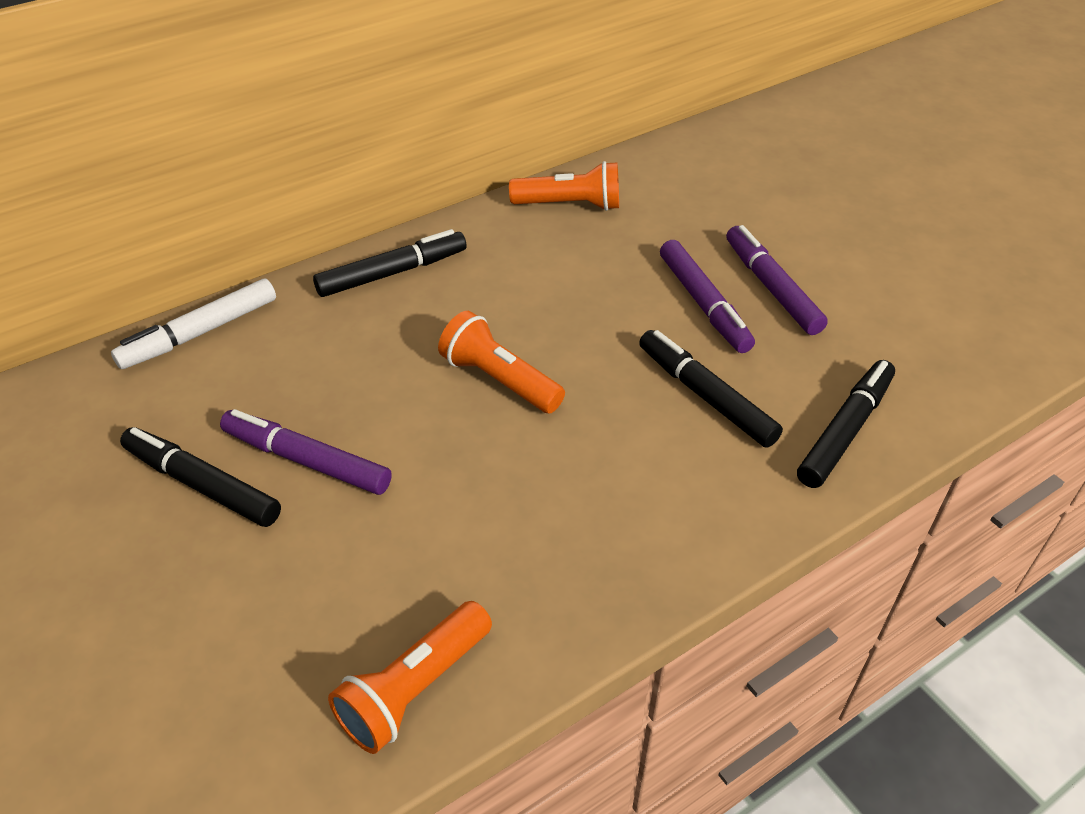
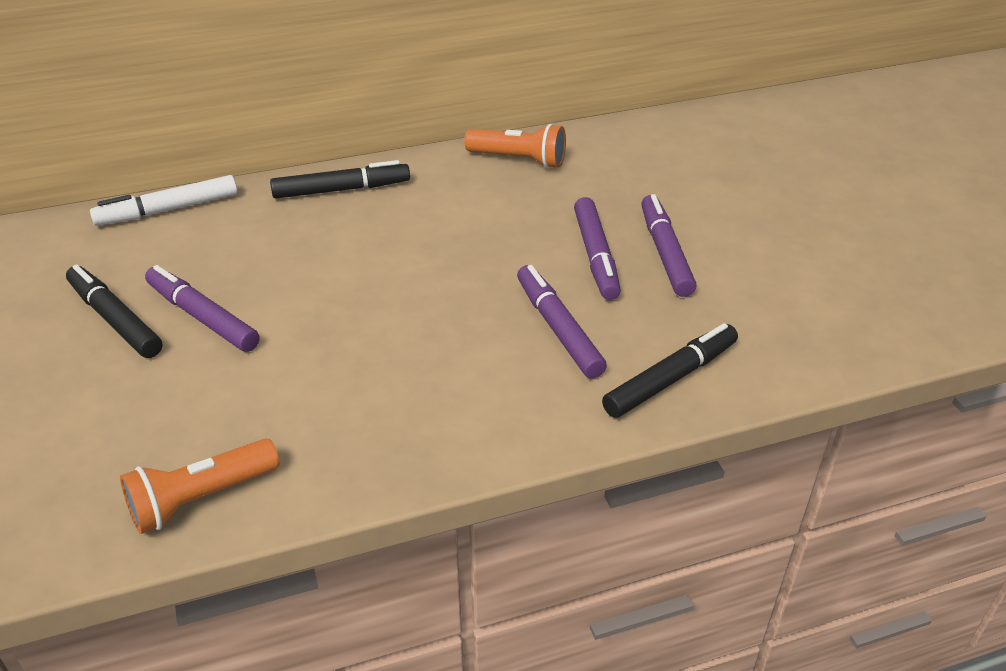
camera: 15 degrees right, 5 degrees down
(499, 380) = (387, 285): orange flashlight -> none
(705, 396) = (558, 328): black marker -> purple marker

